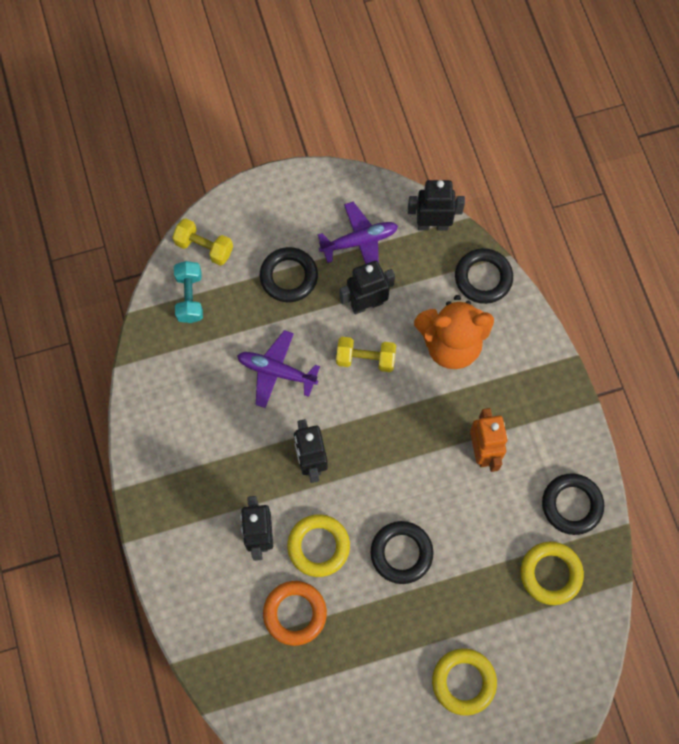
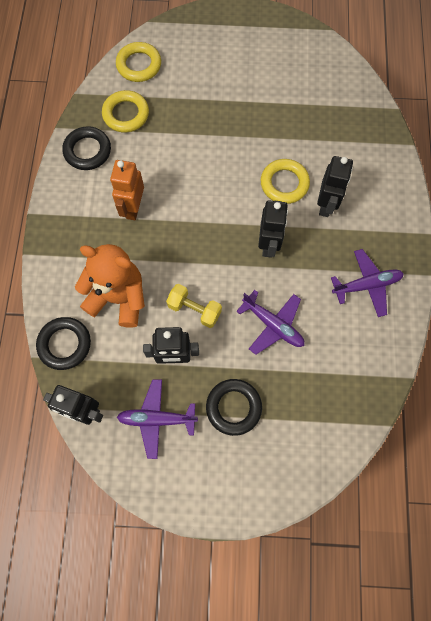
camera: 160 degrees left, 0 degrees up
(187, 451) = (366, 285): none -> purple plane
(190, 297) = (329, 420): turquoise dumbbell -> none
(204, 247) = (303, 466): yellow dumbbell -> none
(295, 613) = (316, 147): orange ring -> none
(401, 553) = (225, 160): black ring -> none
(463, 682) = (215, 73): yellow ring -> yellow ring (139, 65)

